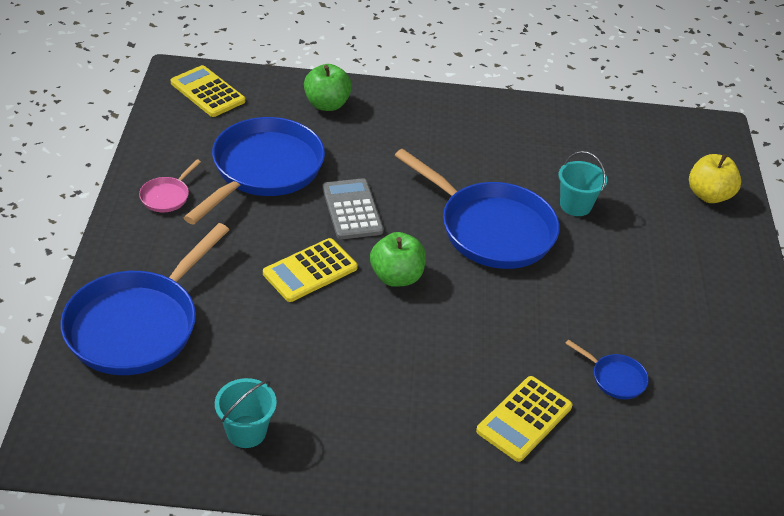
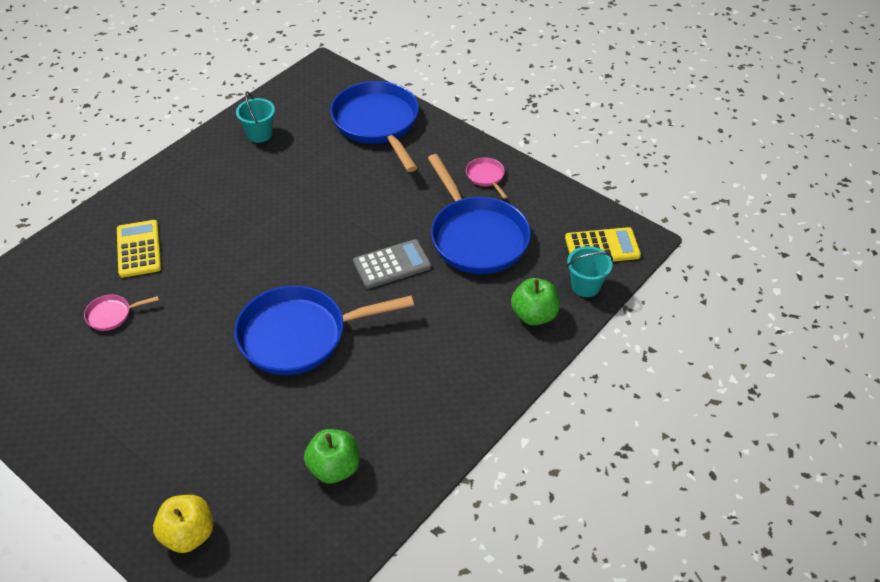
camera: 130 degrees right, 5 degrees up
(310, 271) = (352, 213): yellow calculator -> none
(352, 210) = (392, 264): grey calculator -> grey calculator turned 45 degrees counterclockwise
(396, 277) = (306, 253): green apple -> green apple (334, 468)
(575, 205) = (272, 412): turquoise bucket -> turquoise bucket (585, 286)
(615, 378) = (112, 315): blue pan -> pink pan

